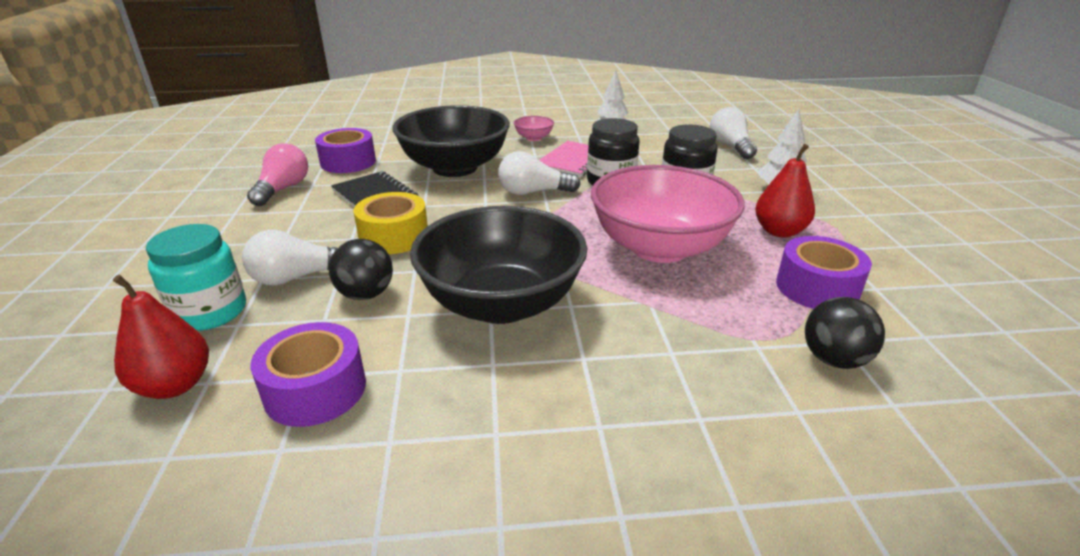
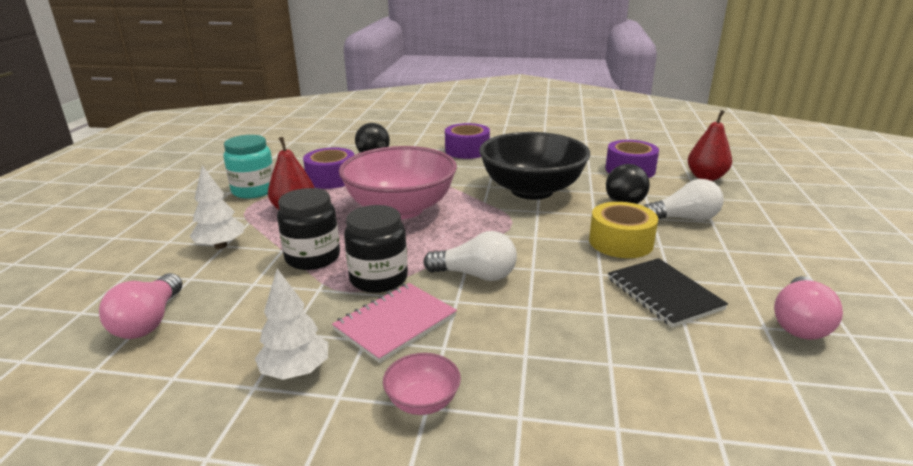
camera: 165 degrees left, 5 degrees down
(210, 312) = (727, 205): turquoise jar -> turquoise jar (254, 190)
(348, 162) = (749, 375): purple tape -> purple tape (467, 150)
(455, 168) = (569, 334): black bowl -> none
(730, 147) = (149, 321): white light bulb -> pink light bulb

